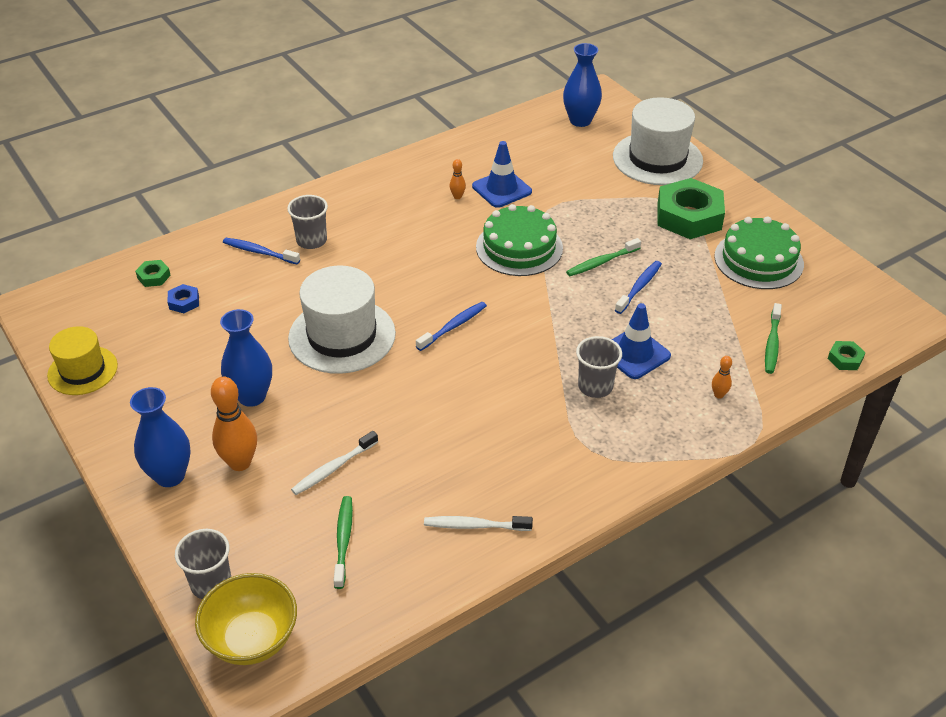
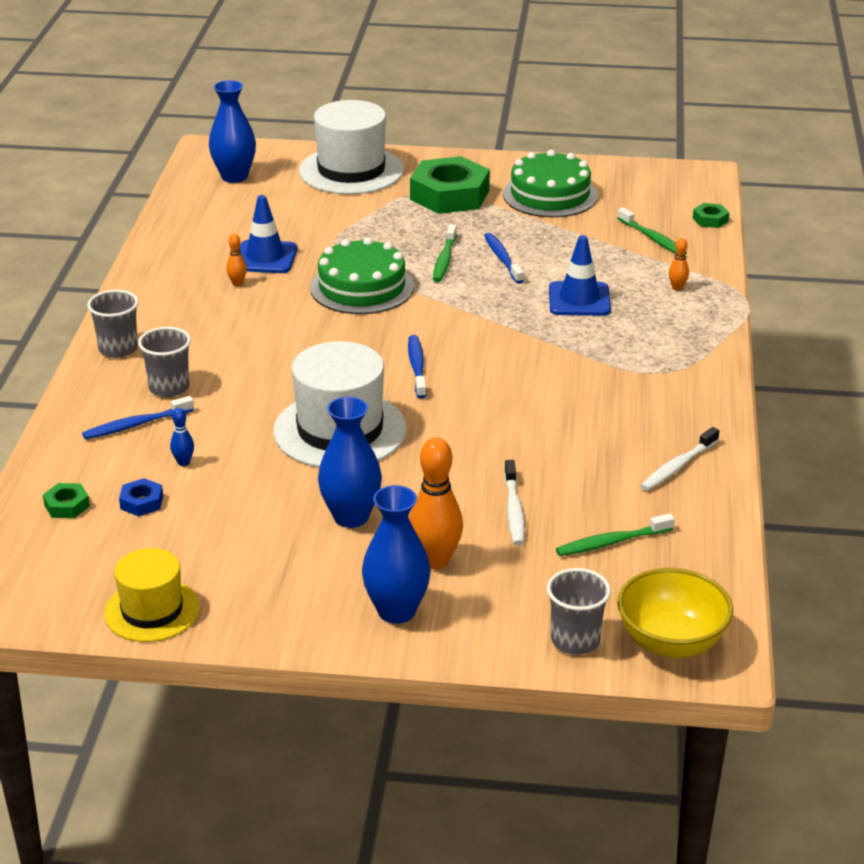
camera: 50 degrees left, 10 degrees down
(240, 293) = (183, 462): none -> blue bowling pin
(343, 540) = (612, 542): green toothbrush -> green toothbrush turned 60 degrees counterclockwise
(595, 386) = (592, 335): grey cup -> grey cup (118, 349)

